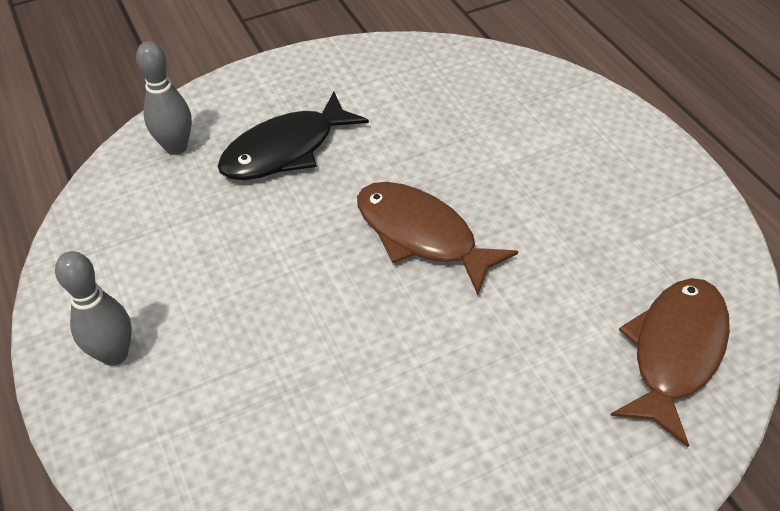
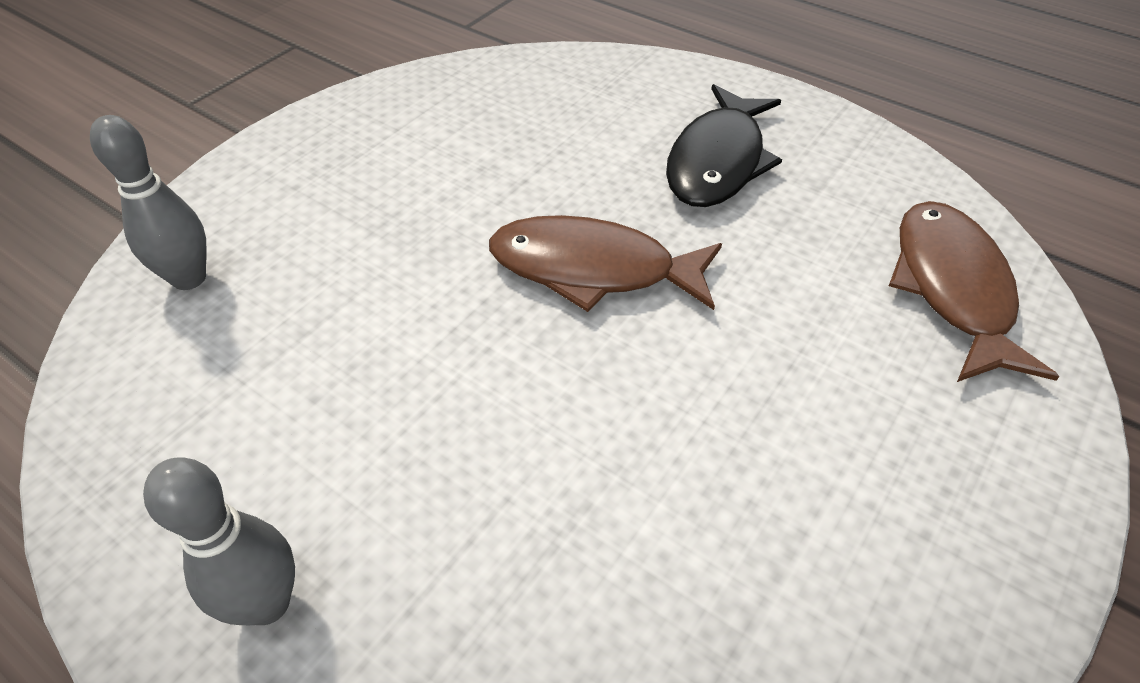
camera: 30 degrees left, 0 degrees up
(285, 150) = (350, 231): black fish -> black fish (718, 161)

